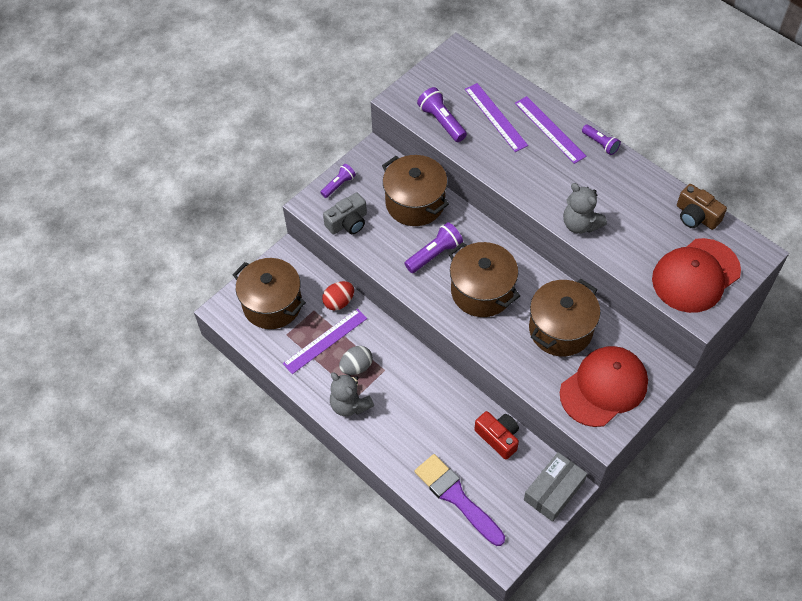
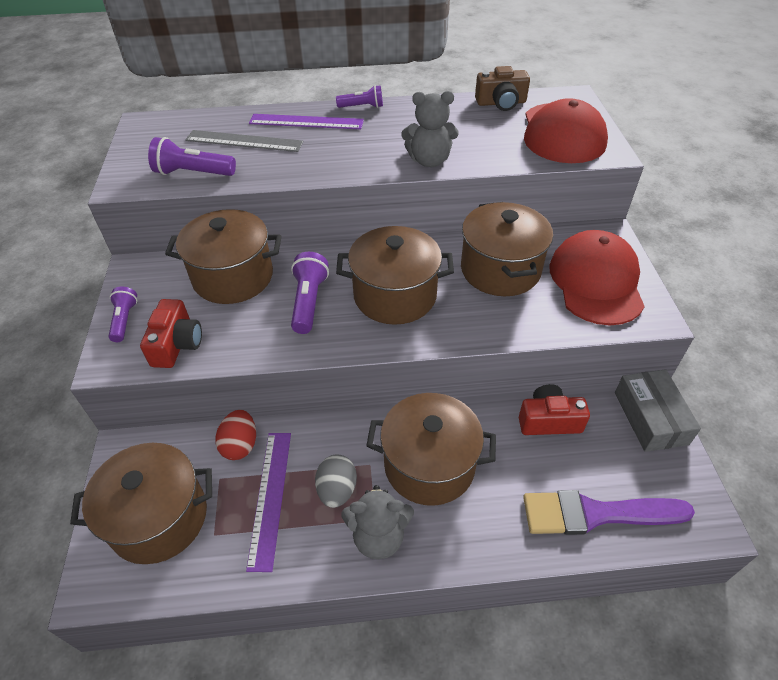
camera: 50 degrees left, 10 degrees down
(348, 222) = (177, 344): grey camera -> red camera
(411, 398) = (429, 465): none -> brown pot
(495, 117) = (244, 141): purple ruler -> grey ruler

